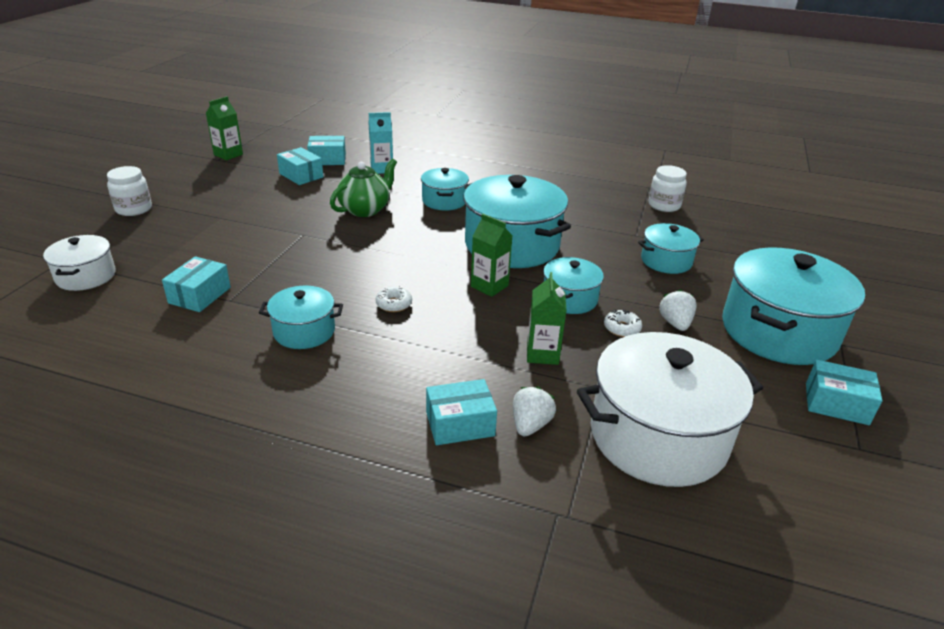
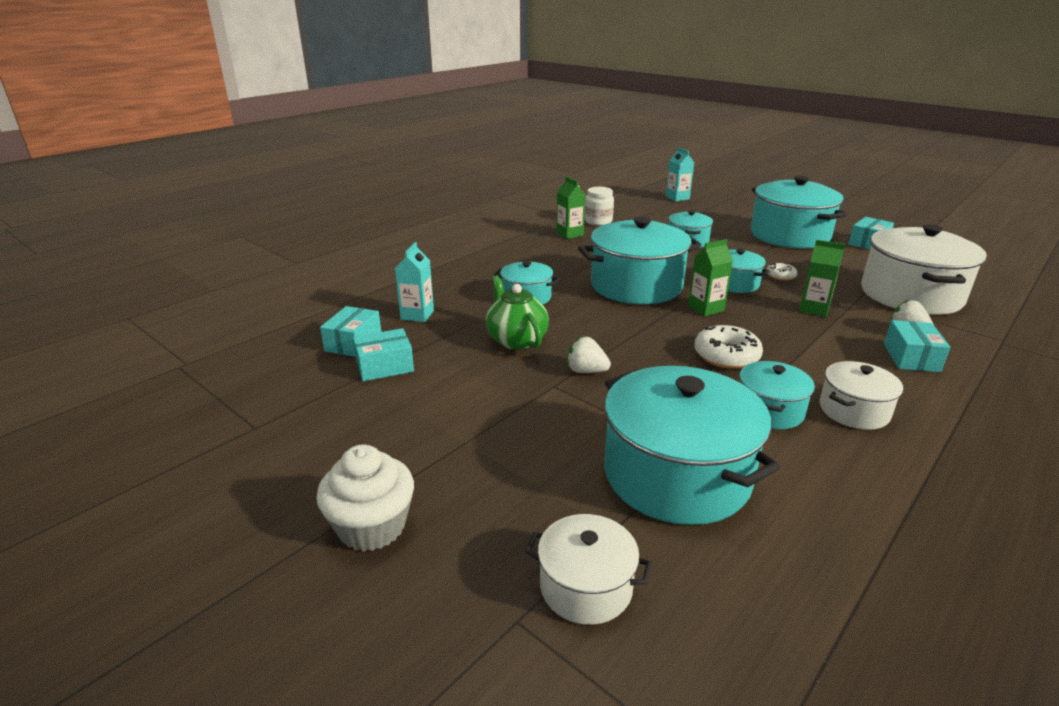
camera: 65 degrees left, 5 degrees down
(134, 209) = (372, 526): white jar -> white cupcake
(199, 295) = (676, 475): turquoise box -> turquoise pot
(228, 155) = (247, 416): green carton -> green carton (569, 234)
(322, 379) = (854, 411): none -> white pot
(394, 304) = (726, 356): white donut -> white donut, size x1.77
(675, 323) = (776, 259): white strawberry -> white strawberry (586, 371)
(814, 241) = (677, 198): none -> turquoise carton

